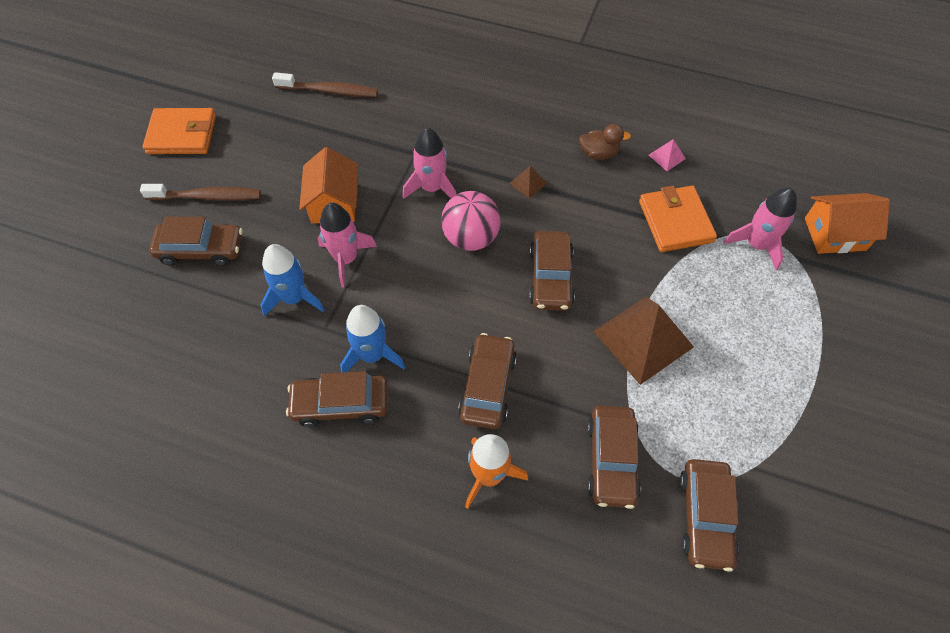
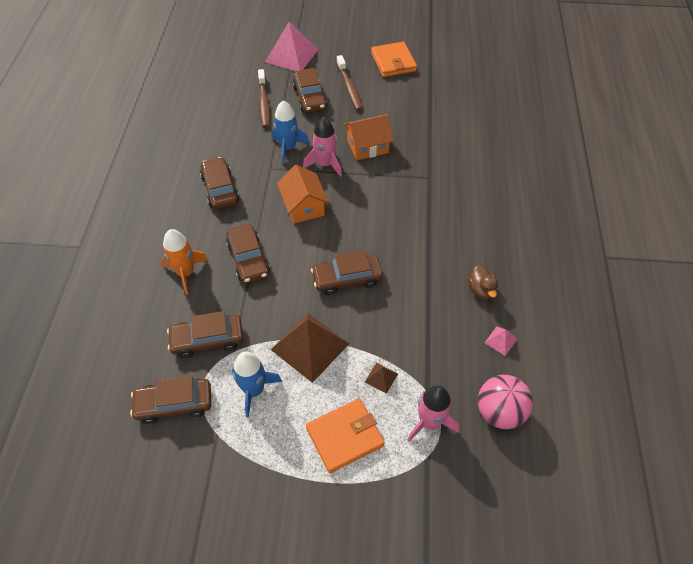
camera: 75 degrees right, 5 degrees down
(89, 253) = (291, 55): none -> pink pyramid
(329, 91) = (465, 117): brown toothbrush -> brown toothbrush (264, 103)
(372, 355) = (257, 195): blue rocket -> blue rocket (254, 390)
(432, 188) = (401, 193): pink rocket -> none
(471, 238) = (365, 225): pink ball -> pink ball (499, 412)
(487, 386) = (248, 259): brown car -> brown car turned 75 degrees clockwise
(528, 183) = (430, 249): brown pyramid -> brown pyramid (381, 377)
(675, 221) = (431, 355): orange wallet -> orange wallet (345, 437)
(835, 234) = (467, 492): orange house -> orange house (303, 206)

